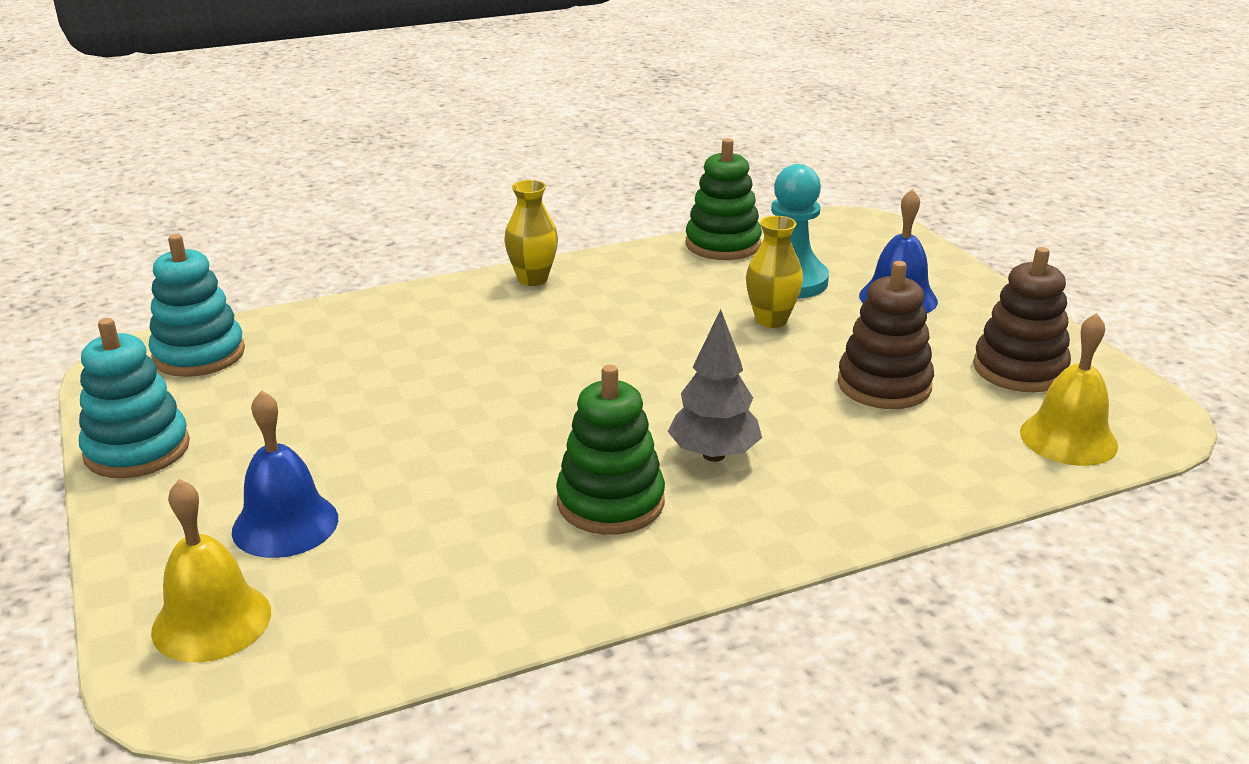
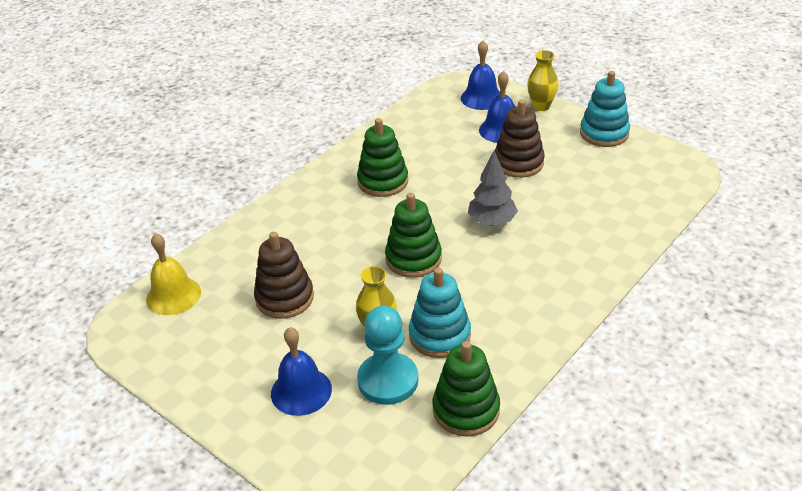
camera: 155 degrees right, 10 degrees up
(199, 354) = (661, 182): turquoise stacking toy -> turquoise stacking toy (439, 335)
(211, 621) = (482, 98): yellow bell -> blue bell
(532, 279) = (562, 309): yellow vase -> yellow vase (541, 106)
(662, 375) = (413, 259): none -> green stacking toy
(714, 455) = (353, 219): grey tree -> grey tree (492, 221)
(1019, 369) = (204, 344): brown stacking toy -> brown stacking toy (518, 163)

